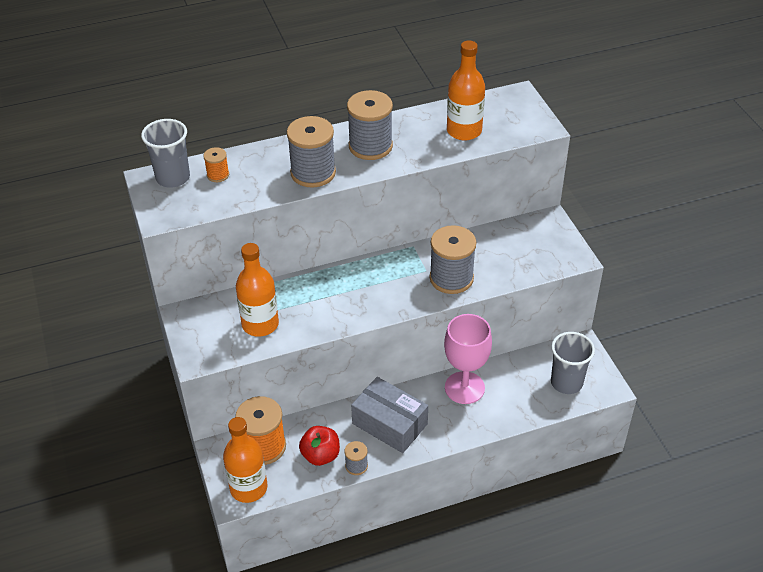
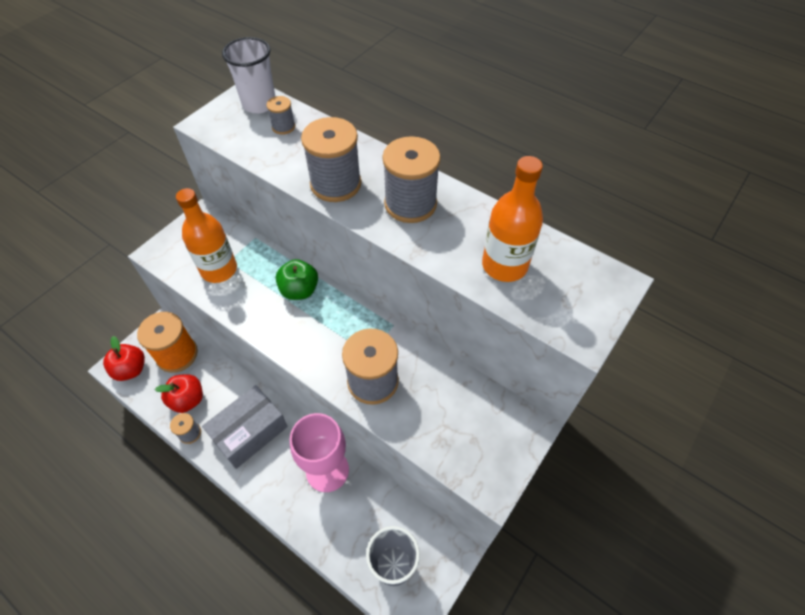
camera: 55 degrees right, 10 degrees up
(173, 178) = (259, 104): grey cup -> white cup
(218, 175) = (283, 127): orange spool -> grey spool
(248, 488) = (131, 369): orange bottle -> red apple
(331, 283) = (299, 290): none -> green apple
(389, 424) = (249, 432): grey box -> grey box turned 45 degrees clockwise

